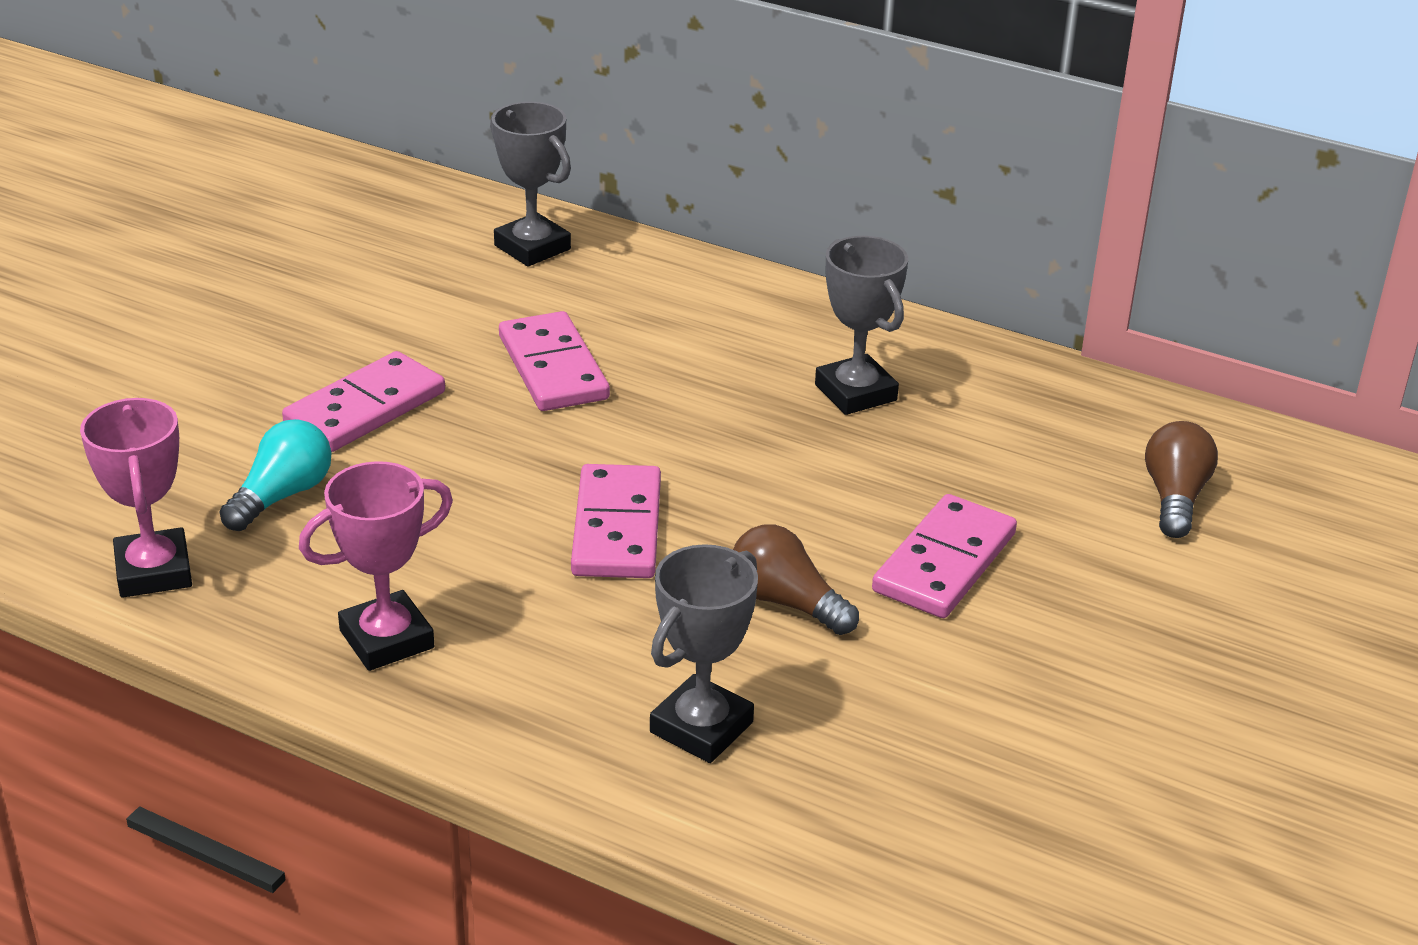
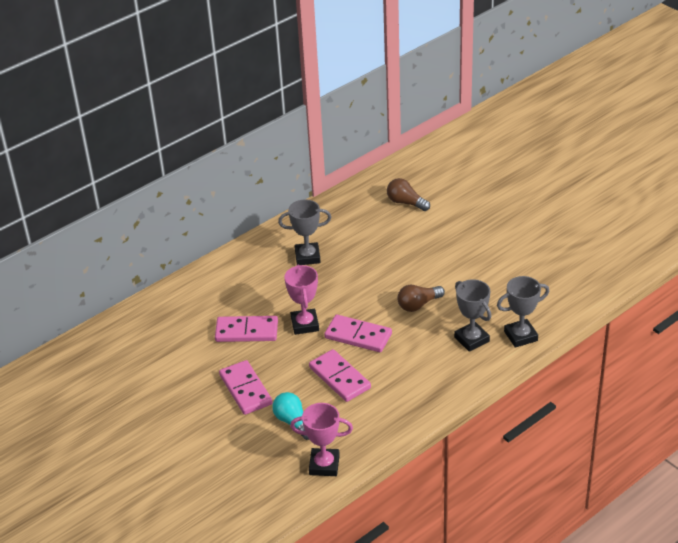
camera: 65 degrees left, 5 degrees up
(387, 639) = (394, 406): pink trophy -> pink trophy (305, 324)
(532, 247) = (152, 319): grey trophy -> grey trophy (520, 336)
(944, 562) = (414, 263): pink domino -> pink domino (339, 378)

